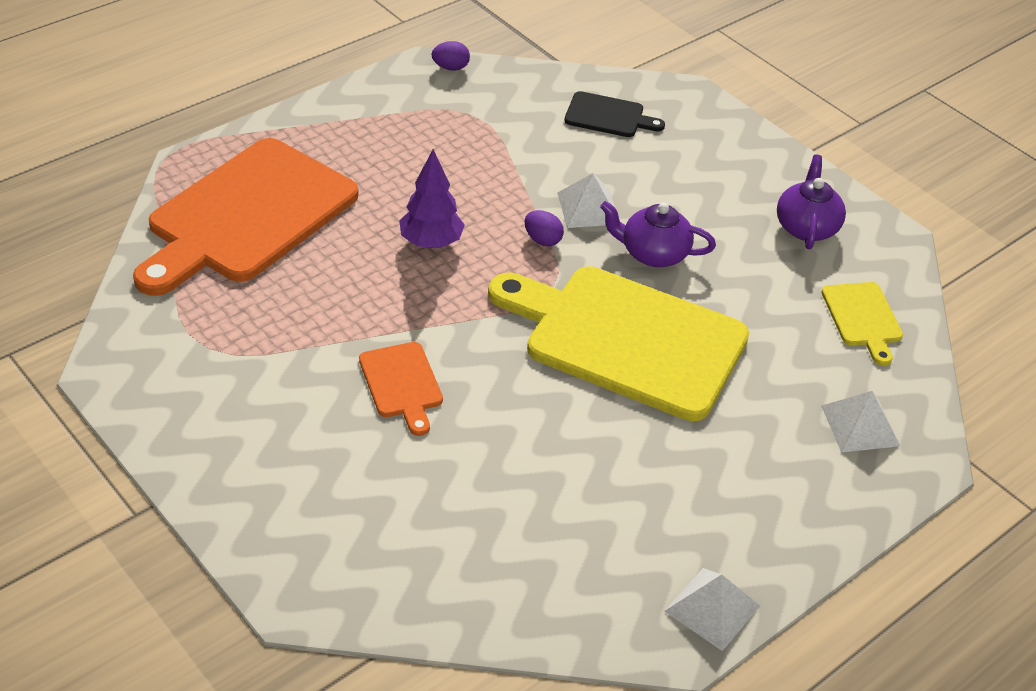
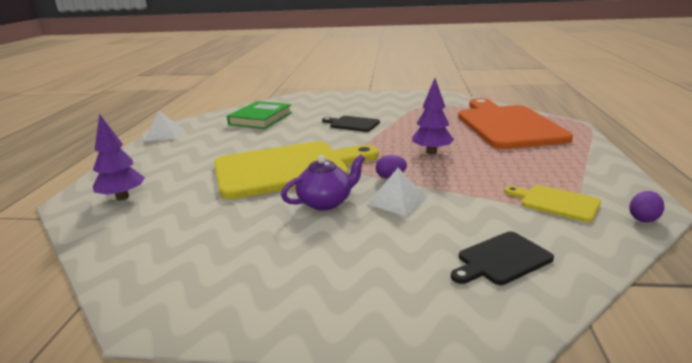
camera: 140 degrees right, 20 degrees down
(402, 384) = (352, 124): orange cutting board -> black cutting board
(500, 536) = (260, 118): none -> green book
(806, 227) = (239, 277): purple teapot -> none
(860, 425) = (122, 197): white pyramid -> purple tree
(863, 318) = (147, 243): yellow cutting board -> yellow cutting board (556, 202)

